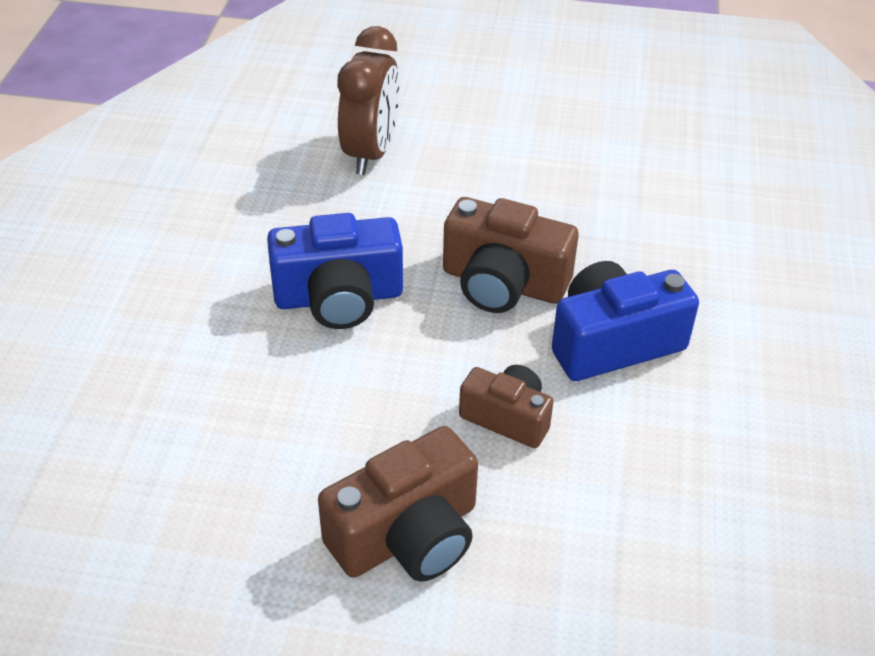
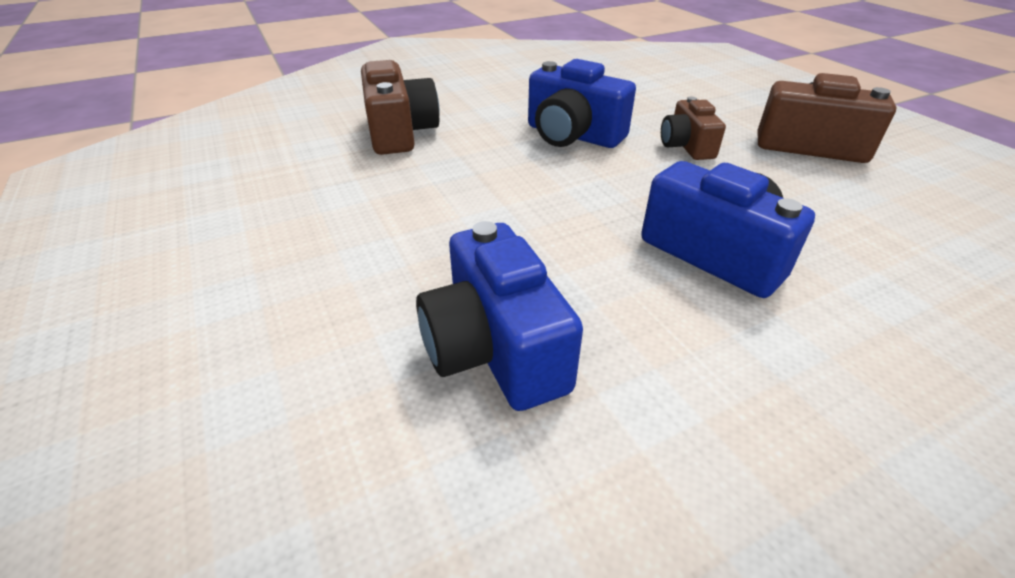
camera: 125 degrees left, 5 degrees down
(371, 153) = (495, 349): brown clock -> blue camera
(503, 283) = (579, 187): brown camera -> brown camera (400, 132)

